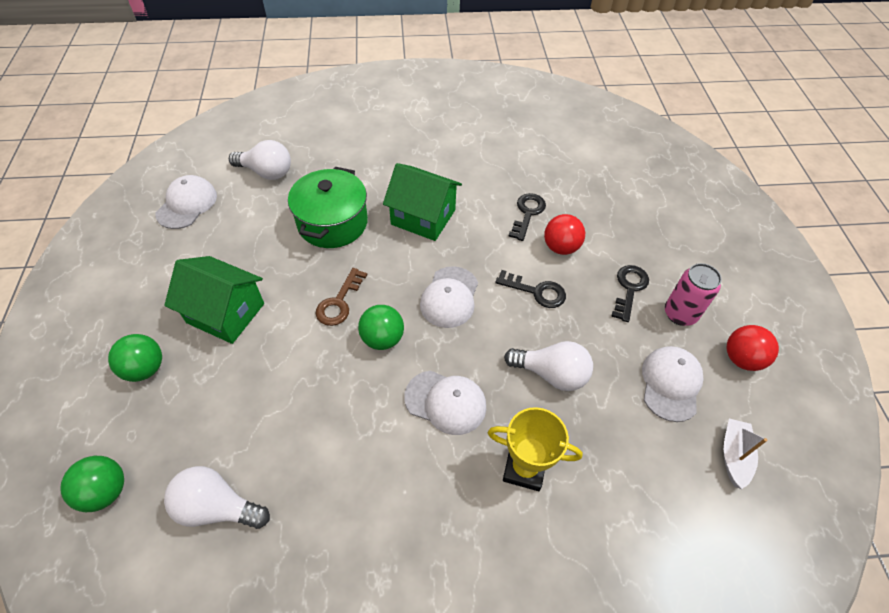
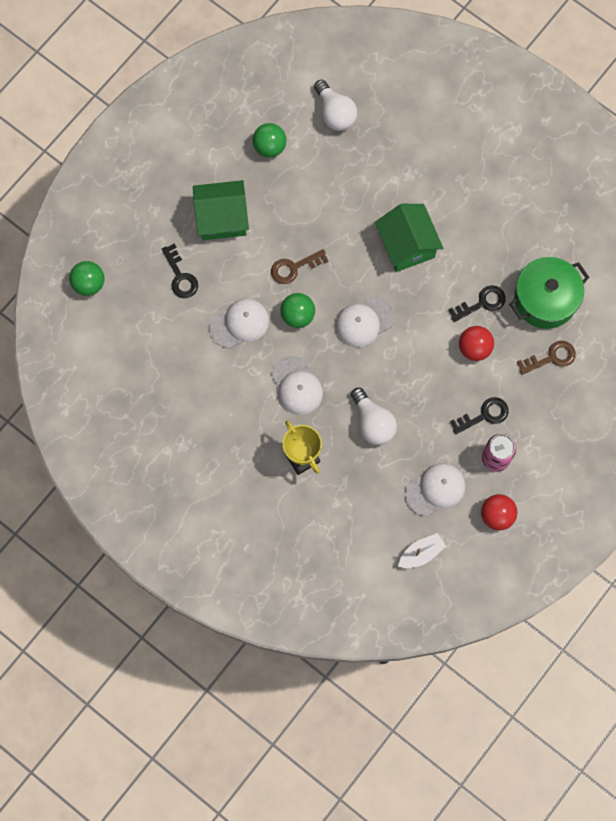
camera: 45 degrees right, 20 degrees up
(145, 369) = (152, 221): green ball -> green ball (269, 147)
(187, 204) = (260, 102): white cap -> white cap (239, 324)
(217, 507) = (135, 340): white light bulb -> none
(225, 313) = (222, 218): green house -> green house turned 75 degrees counterclockwise
(332, 223) = (342, 199): green pot -> green pot (545, 299)
(536, 291) = (422, 365): black key -> black key (180, 276)
(621, 211) = (551, 358): none -> brown key

